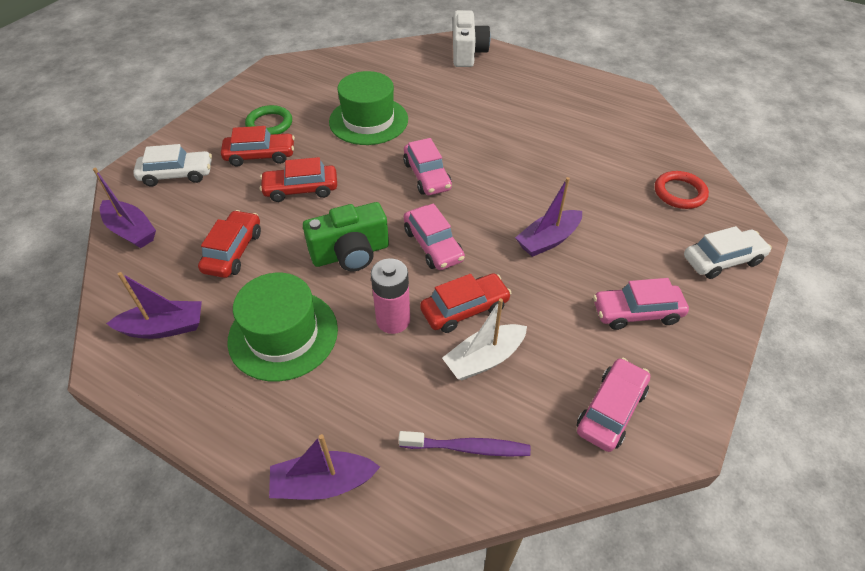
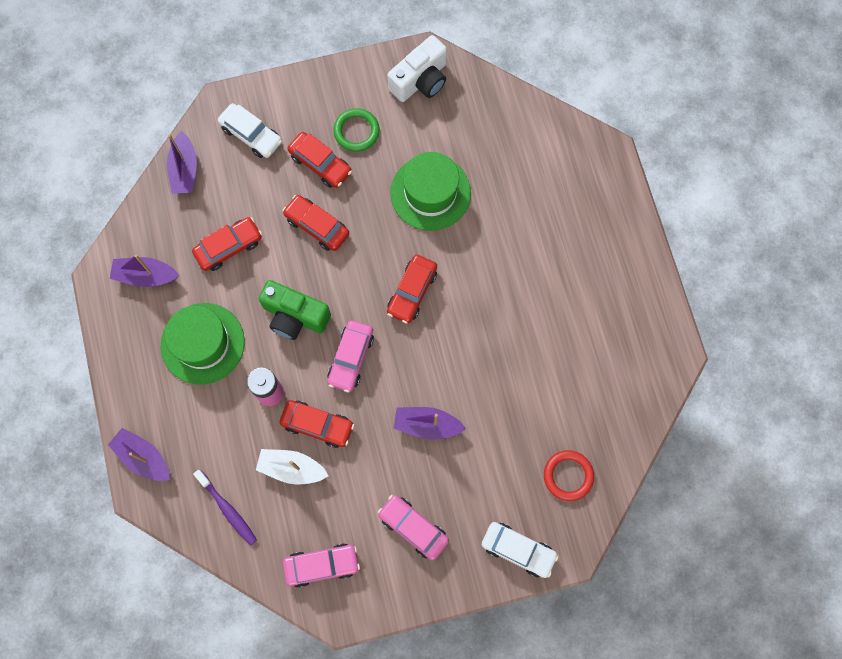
camera: 45 degrees right, 25 degrees up
(164, 327) = (146, 276): purple boat -> purple boat turned 150 degrees clockwise
(427, 176) = (412, 292): pink car -> red car
(467, 53) = (596, 176): white camera -> white camera (420, 80)

